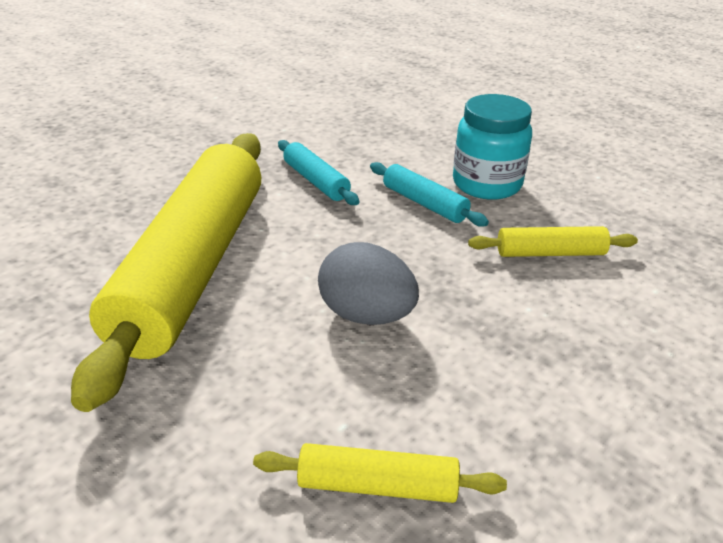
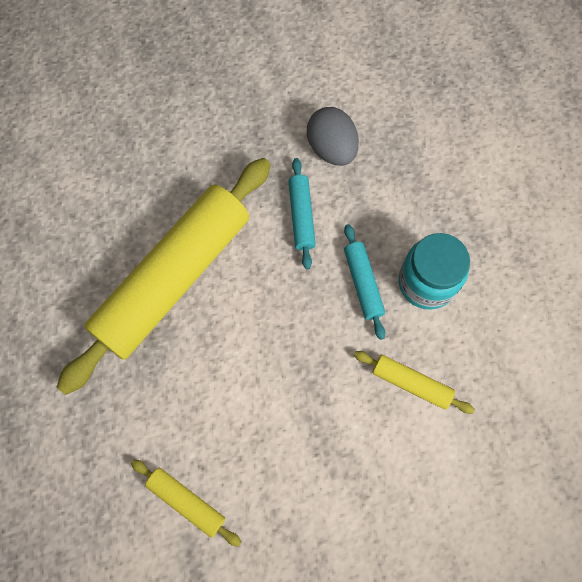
camera: 30 degrees right, 35 degrees up
(366, 315) = (253, 379): grey egg -> grey egg (331, 149)

